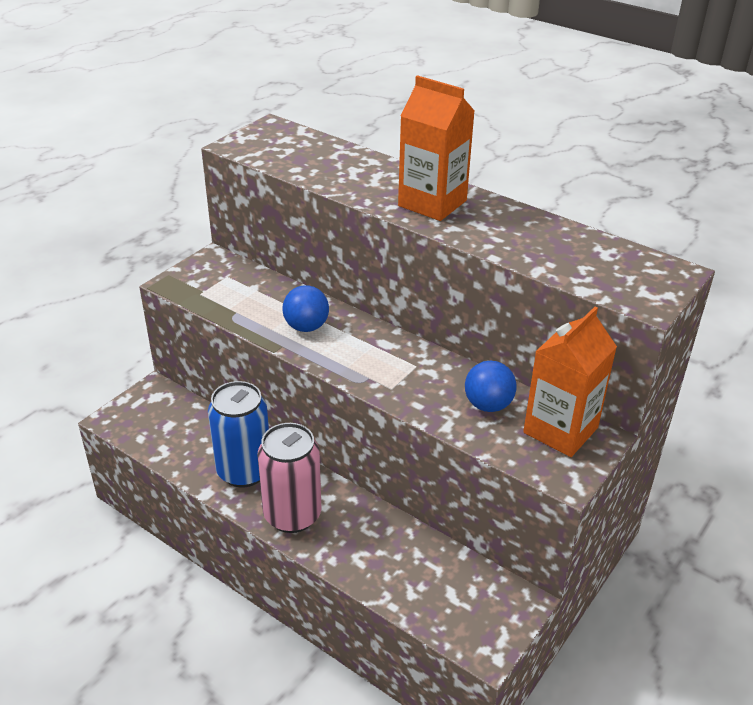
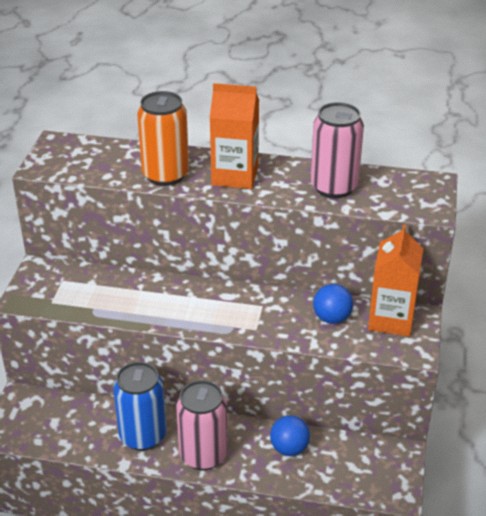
camera: 25 degrees left, 0 degrees up
(306, 327) = (158, 302): blue ball -> blue ball (289, 448)
(356, 183) = (165, 175): none -> orange can
(540, 244) = (334, 187): none -> pink can

